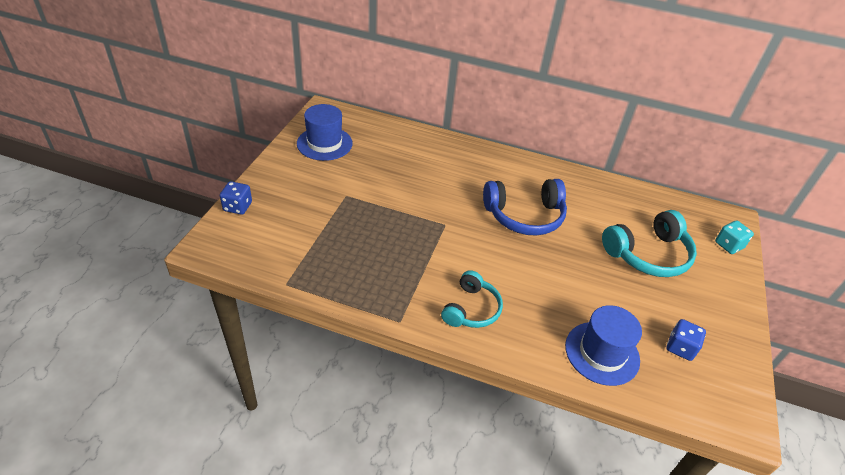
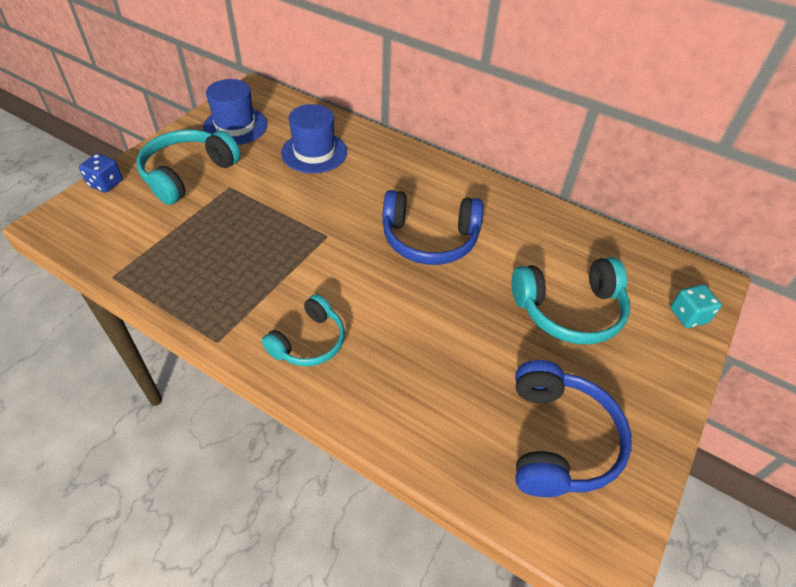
camera: 15 degrees right, 5 degrees up
(305, 189) = (188, 174): none -> turquoise headphones
(602, 353) = (448, 427): blue hat -> blue hat (314, 152)
(680, 348) = (559, 440): blue dice -> blue headphones

